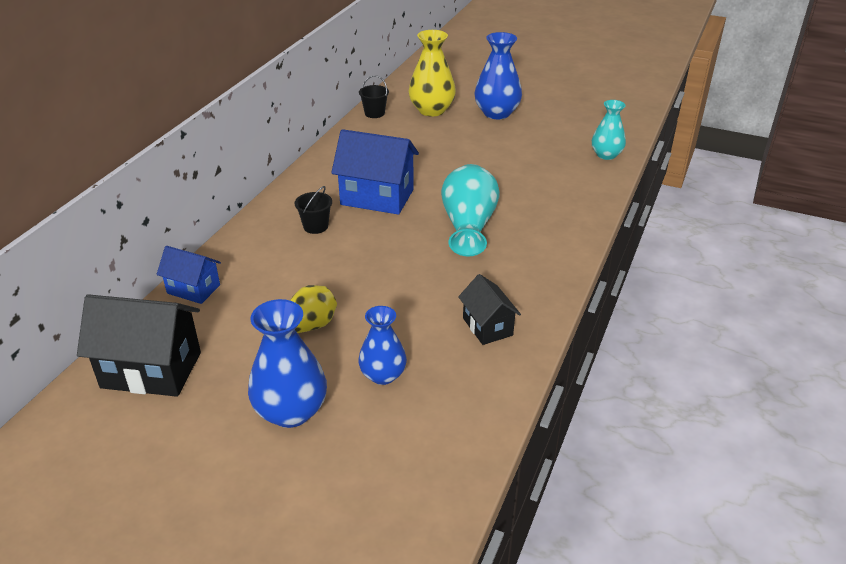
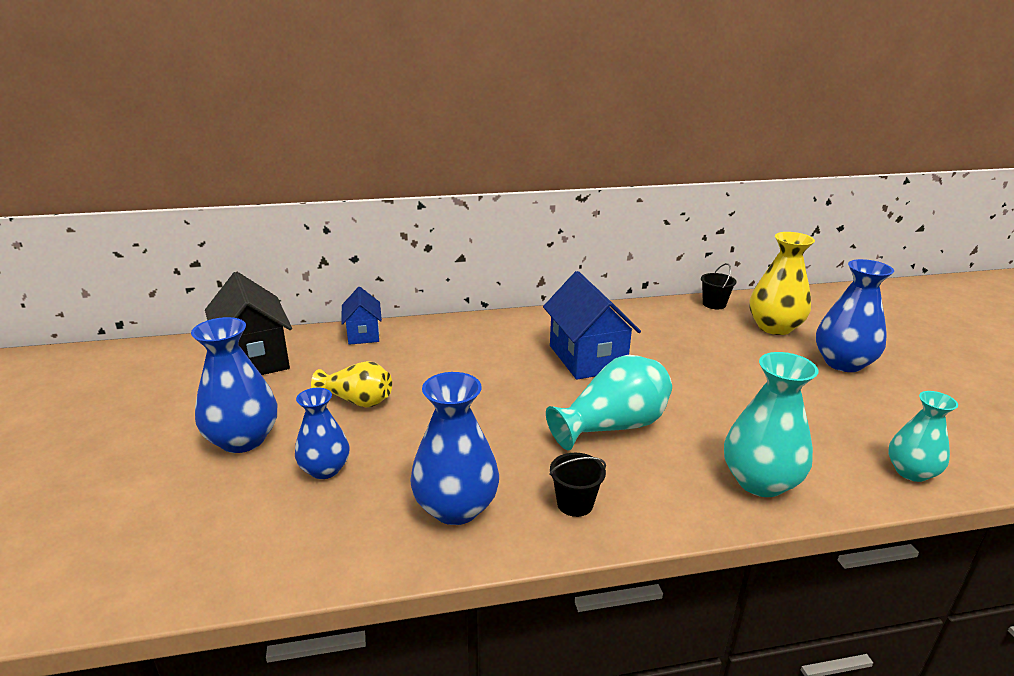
camera: 55 degrees right, 10 degrees down
(315, 226) = (503, 348): black bucket -> black bucket (575, 503)
(487, 327) = (456, 508): black house -> blue vase
(570, 203) = (760, 482): none -> turquoise vase

